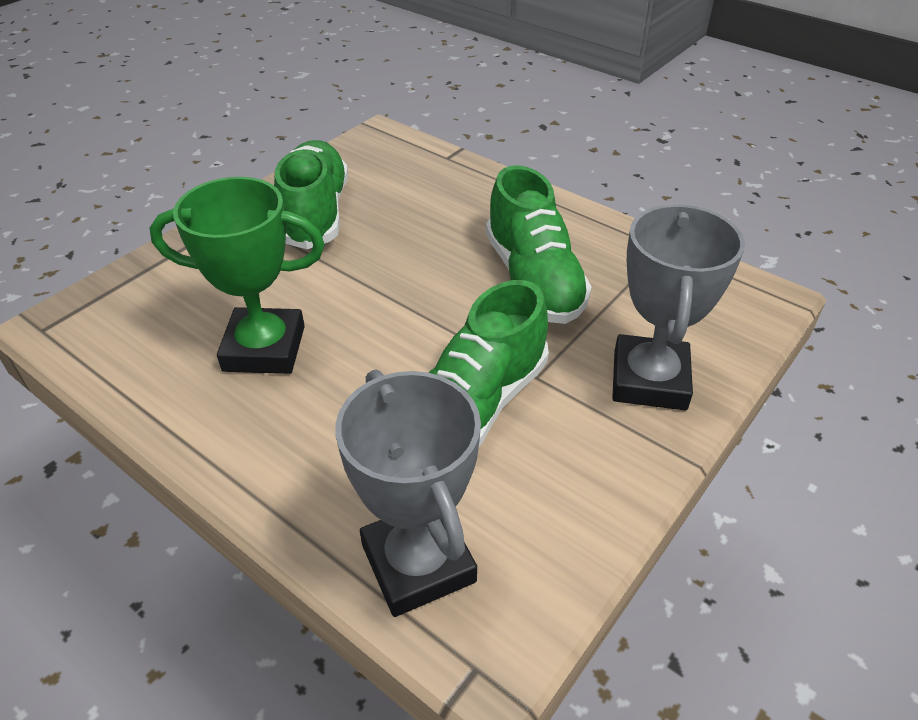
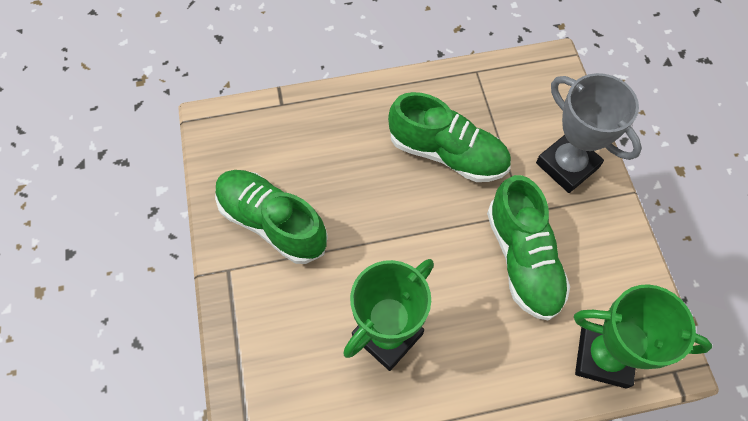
camera: 50 degrees left, 20 degrees up
(418, 563) = (603, 356): grey trophy -> green trophy

